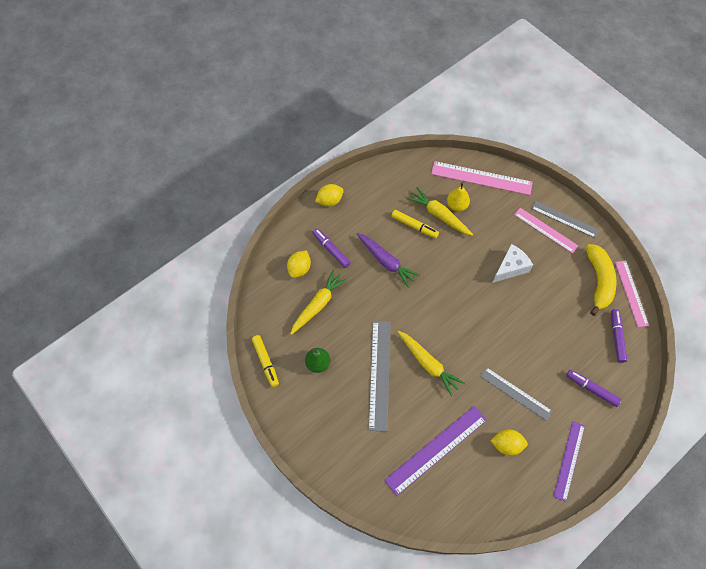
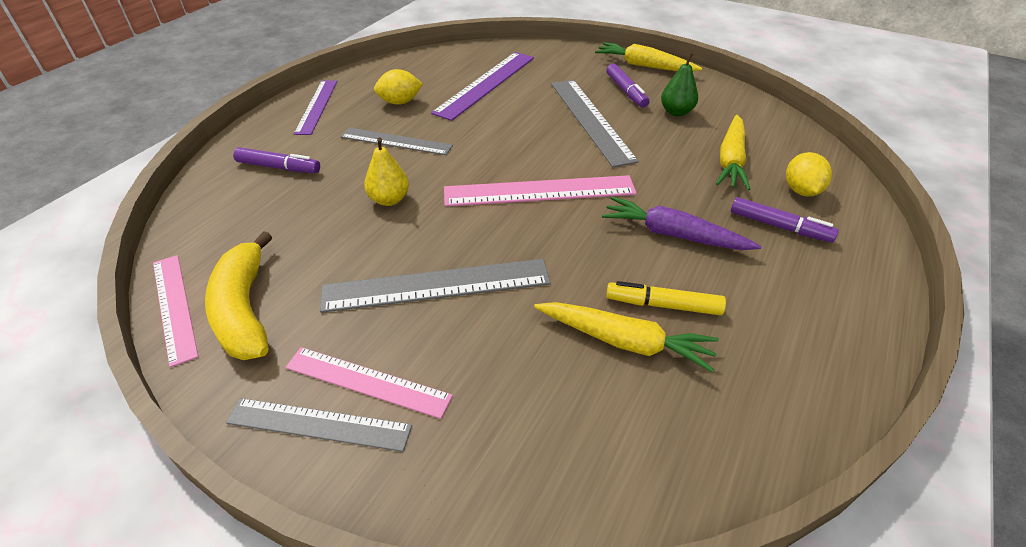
camera: 160 degrees right, 20 degrees down
(265, 362) = (740, 100): yellow marker -> none
(329, 201) = (865, 303): yellow lemon -> none
(428, 364) = (531, 141): yellow carrot -> yellow carrot (644, 66)
(457, 205) = (597, 375): yellow pear -> yellow pear (389, 199)
(481, 178) = (567, 471): pink ruler -> pink ruler (539, 191)
(510, 268) = (436, 285): white cheese -> grey ruler
(616, 337) = (223, 233): purple marker -> purple marker (626, 91)

